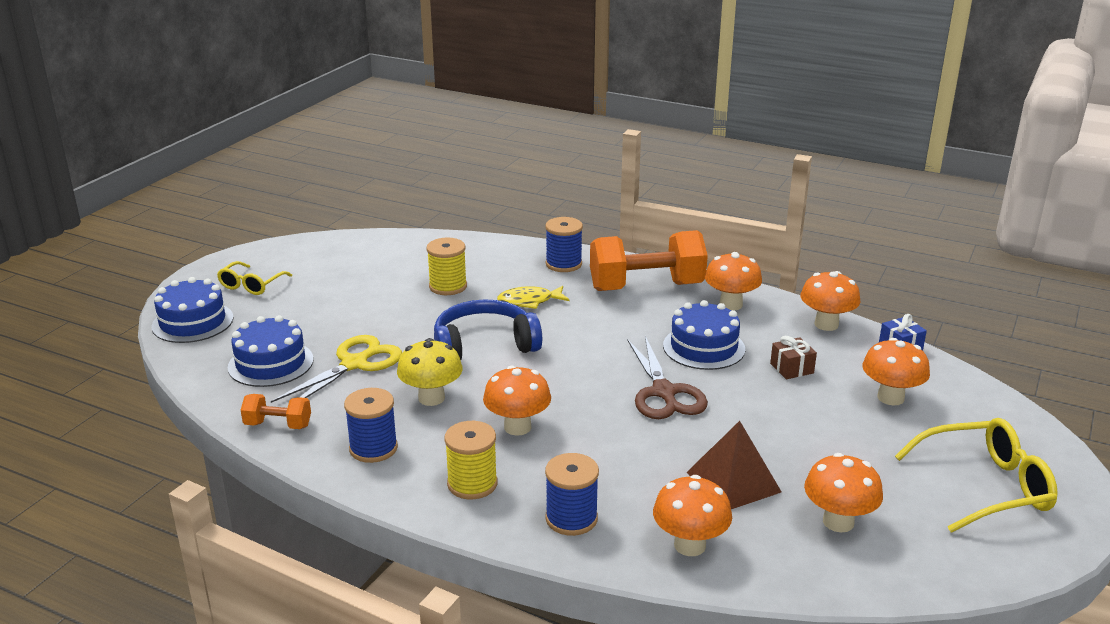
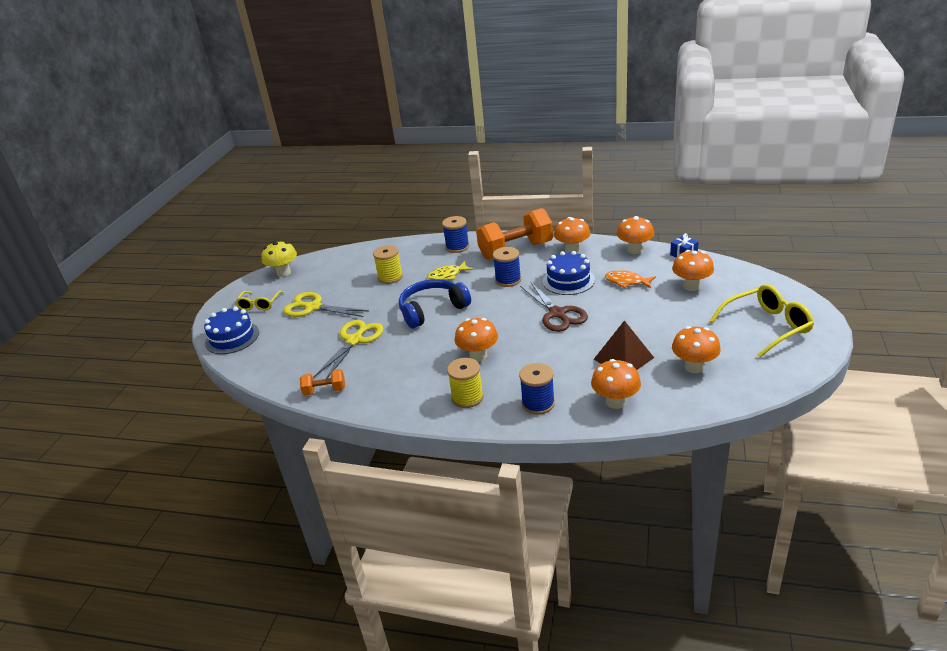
camera: 10 degrees left, 5 degrees up
(270, 363) = (299, 352): blue cake -> none
(321, 305) = (313, 307): none -> yellow scissors
(373, 448) = (394, 391): blue spool -> blue spool (508, 280)
(431, 398) = (415, 350): yellow mushroom -> yellow mushroom (284, 273)
(791, 368) = (626, 282): brown gift -> orange fish

